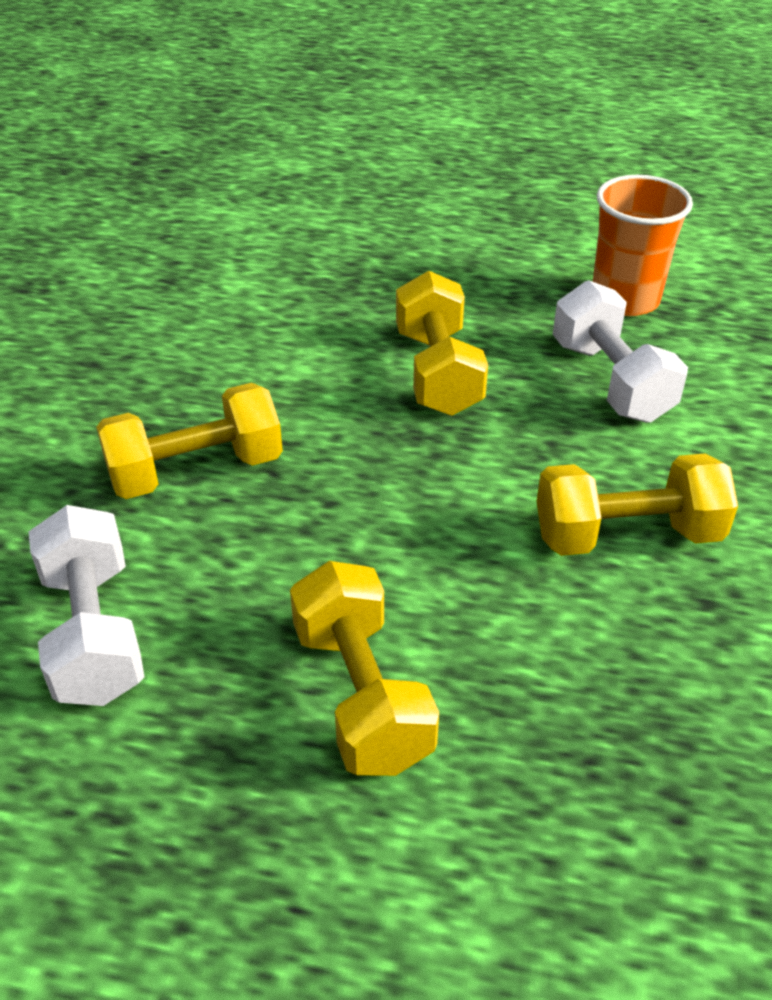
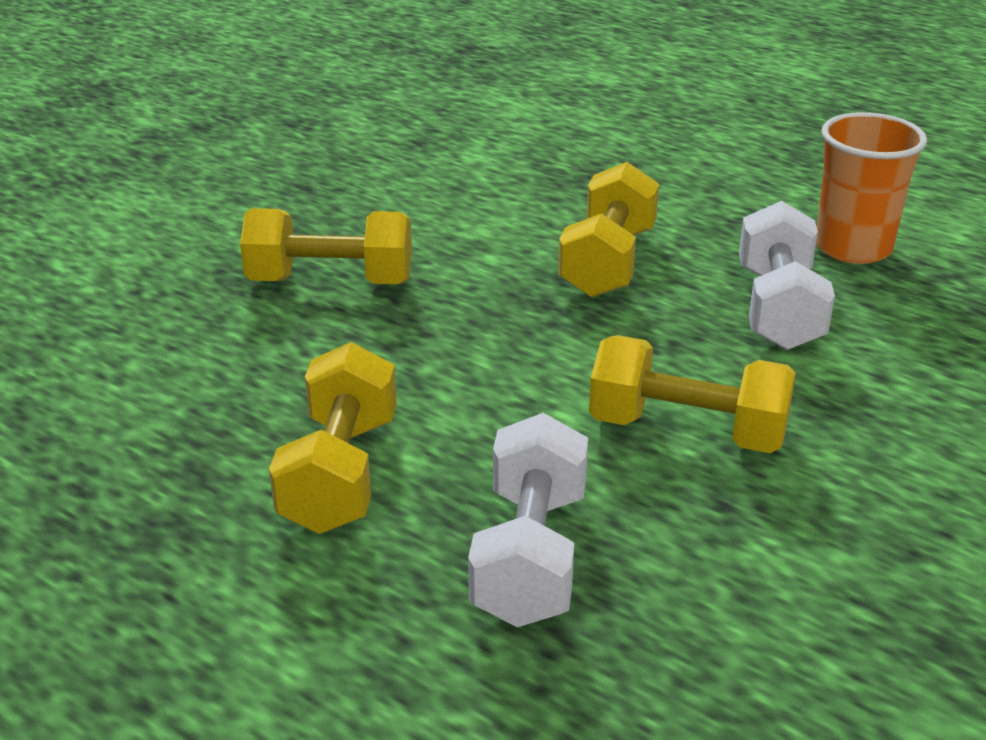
camera: 25 degrees right, 10 degrees down
(94, 633) = (162, 368): white dumbbell -> white dumbbell (530, 556)

